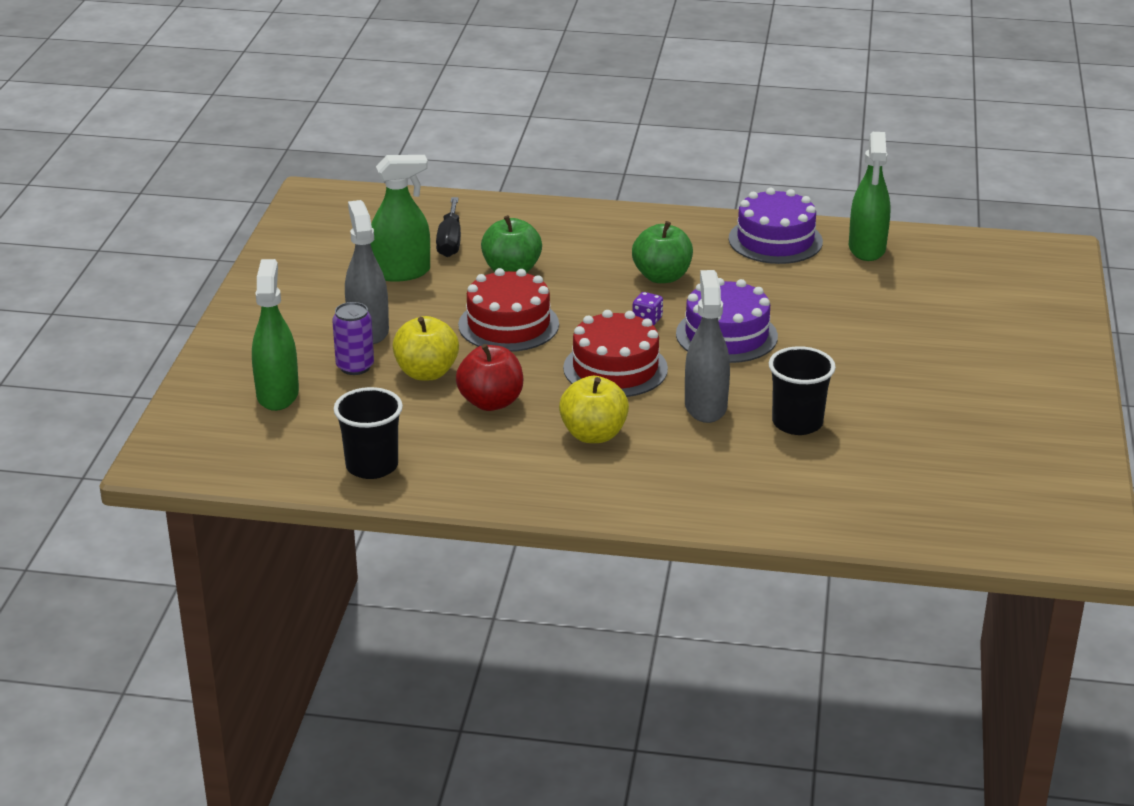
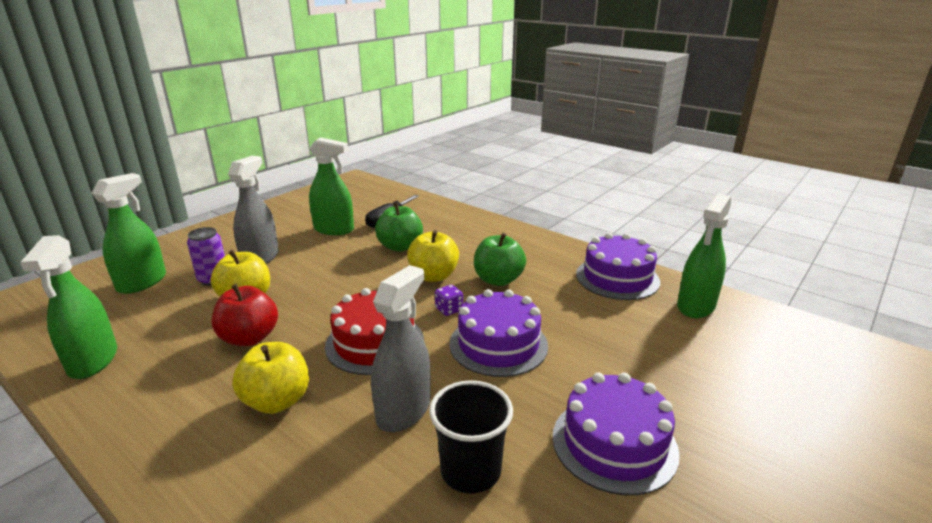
camera: 30 degrees right, 5 degrees down
(372, 466) = (93, 361): black cup -> green spray bottle
(508, 324) = (347, 282): red cake -> none
(591, 292) = (433, 276): none -> yellow apple
(880, 374) = (614, 443): none -> purple cake

